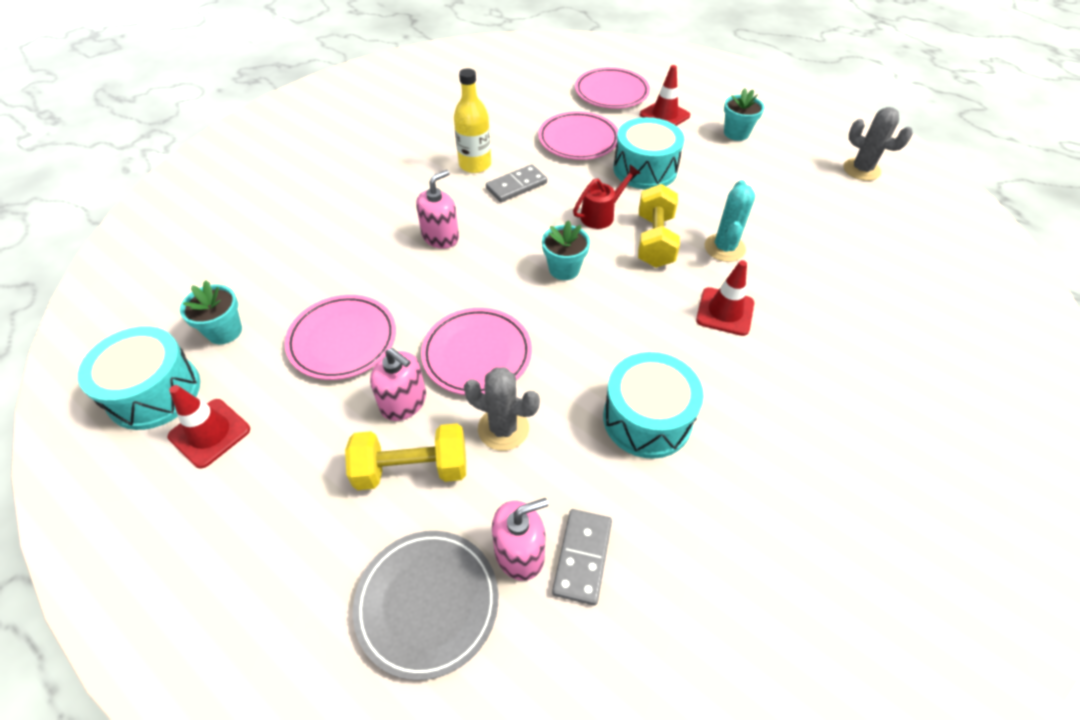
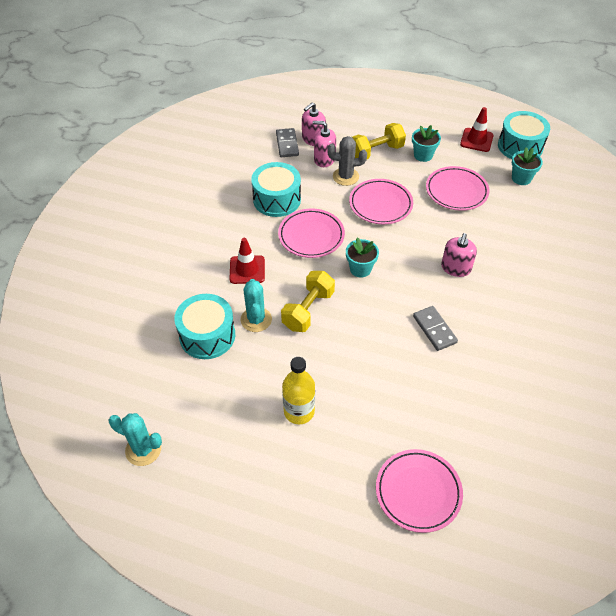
camera: 160 degrees right, 0 degrees up
(403, 402) = (401, 174): pink soap dispenser -> pink soap dispenser (324, 159)
(427, 603) = (340, 118): grey plate -> none
(475, 164) = (481, 341): yellow bottle -> yellow bottle (299, 411)
(516, 186) = (434, 329): grey domino -> grey domino turned 60 degrees counterclockwise
(578, 140) = (414, 401): pink plate -> pink plate (311, 236)
(601, 215) = (356, 321): red watering can -> none
(645, 169) = (340, 383): turquoise drum -> turquoise drum (207, 335)
(655, 241) = (308, 310): yellow dumbbell -> yellow dumbbell turned 45 degrees clockwise
(664, 115) = (348, 470): red traffic cone -> none
(736, 133) = (269, 465): turquoise flower pot -> turquoise flower pot (423, 155)
(861, 169) = (143, 449): grey cactus -> turquoise cactus

